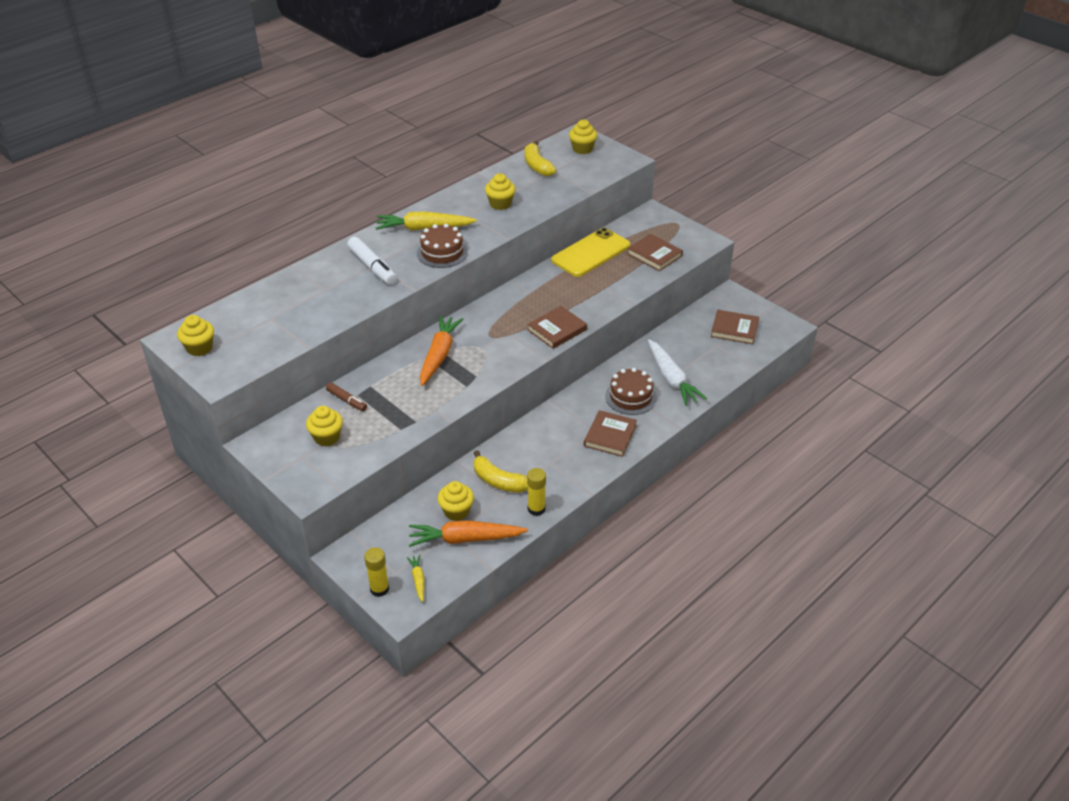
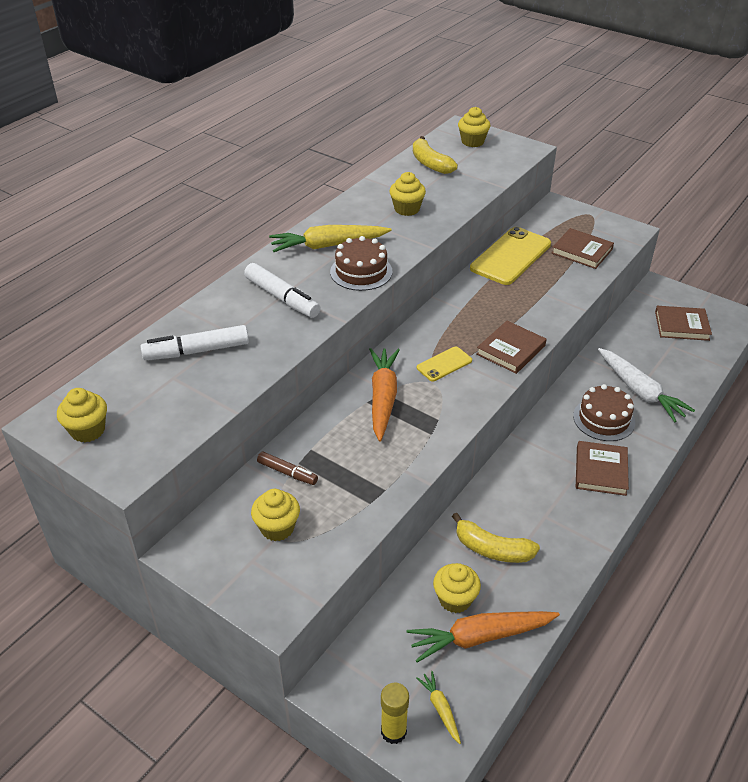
camera: 10 degrees left, 0 degrees up
(294, 300) = (197, 351): none -> white marker
(498, 335) = (444, 364): none -> yellow phone
(536, 509) = (552, 581): yellow glue stick -> none

